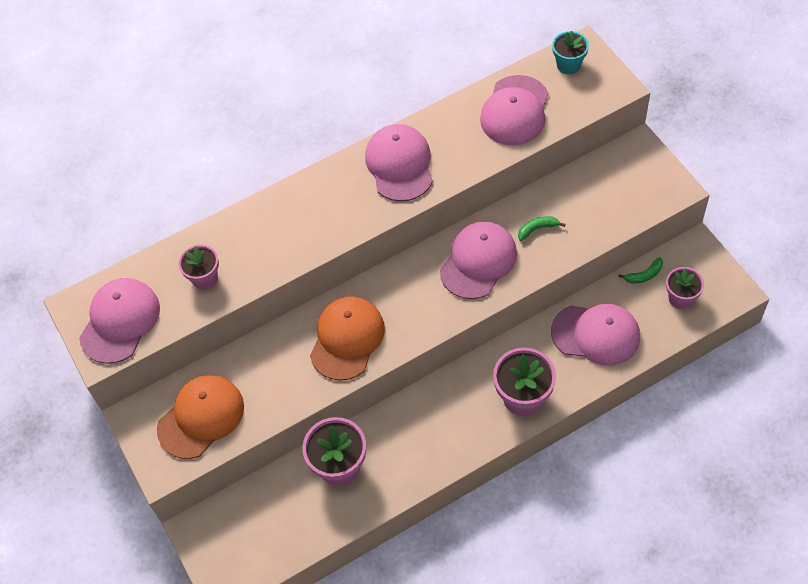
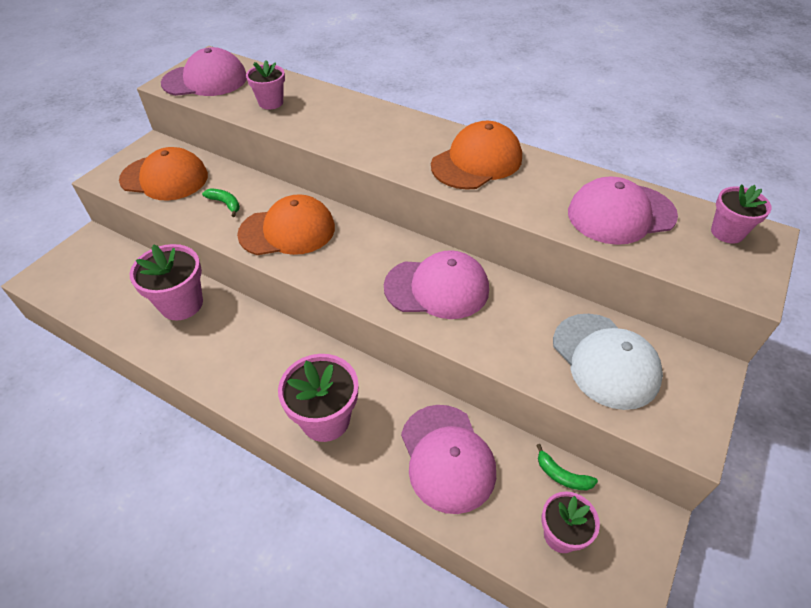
camera: 55 degrees right, 10 degrees down
(399, 164) = (477, 162): pink cap -> orange cap
(537, 229) = (514, 320): green banana -> green banana (225, 204)
(568, 65) = (727, 232): turquoise flower pot -> pink flower pot
(600, 197) = (605, 360): none -> white cap

